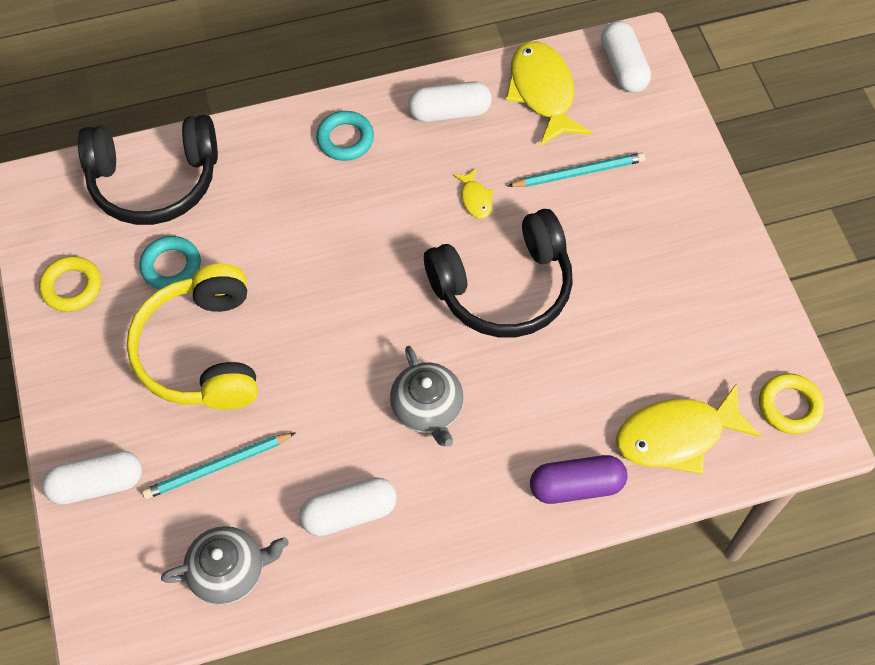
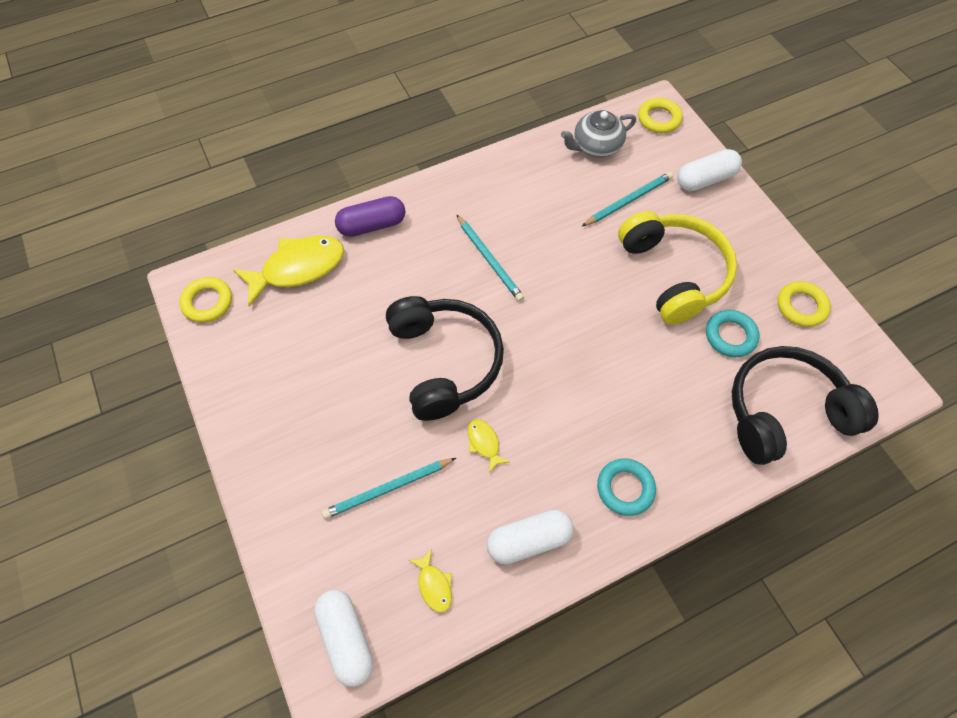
camera: 170 degrees right, 0 degrees up
(114, 608) = (659, 119): none -> yellow ring
(349, 513) = (528, 187): white capsule -> none
(427, 408) = (489, 259): grey teapot -> turquoise pencil
(504, 288) = (445, 362): black headphones -> black headphones turned 105 degrees clockwise
(543, 92) = (434, 585): yellow fish -> yellow fish, size x0.46

